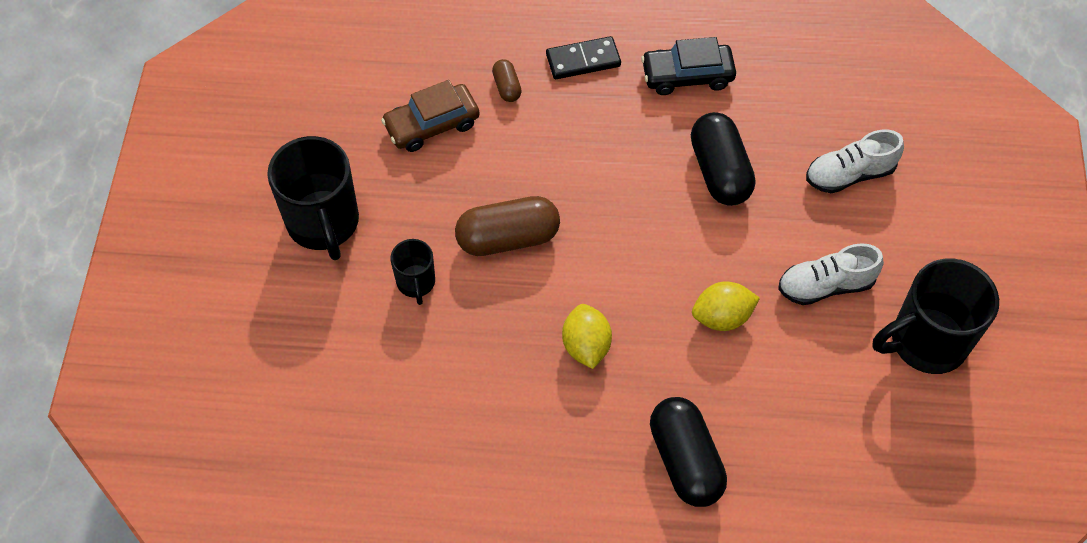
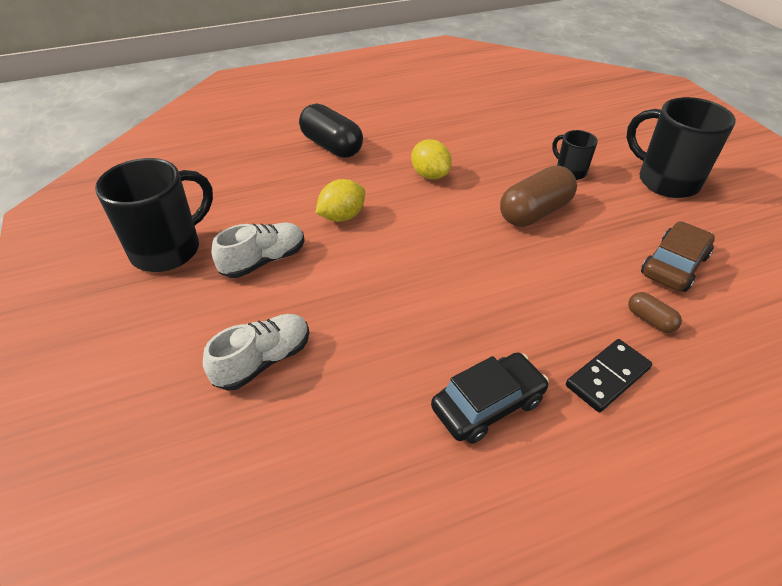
camera: 155 degrees right, 15 degrees down
(719, 171) = (397, 317): black capsule -> none

